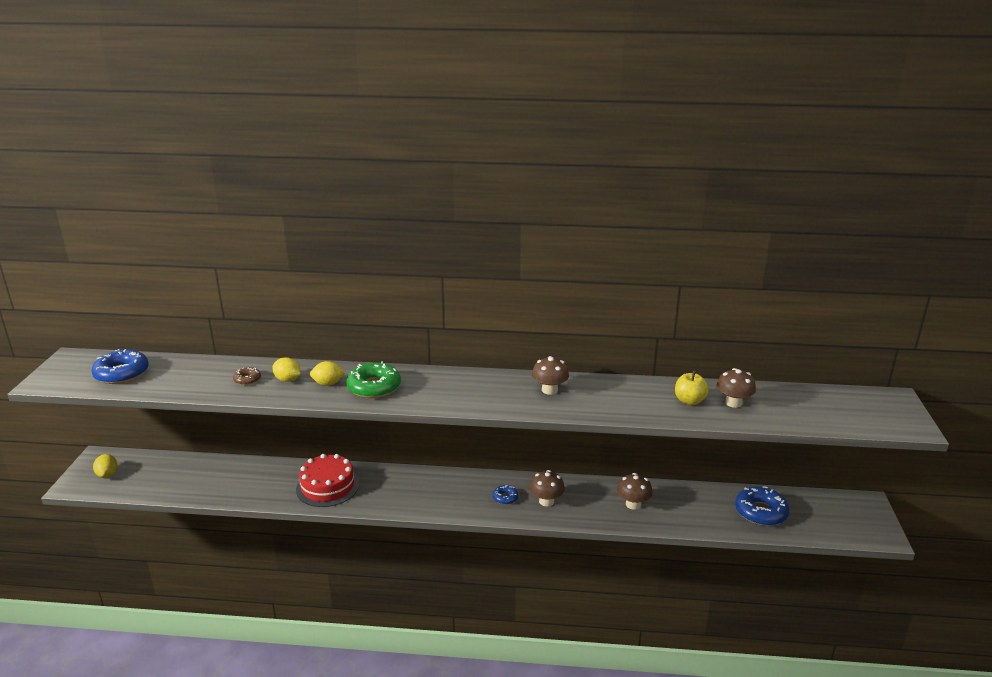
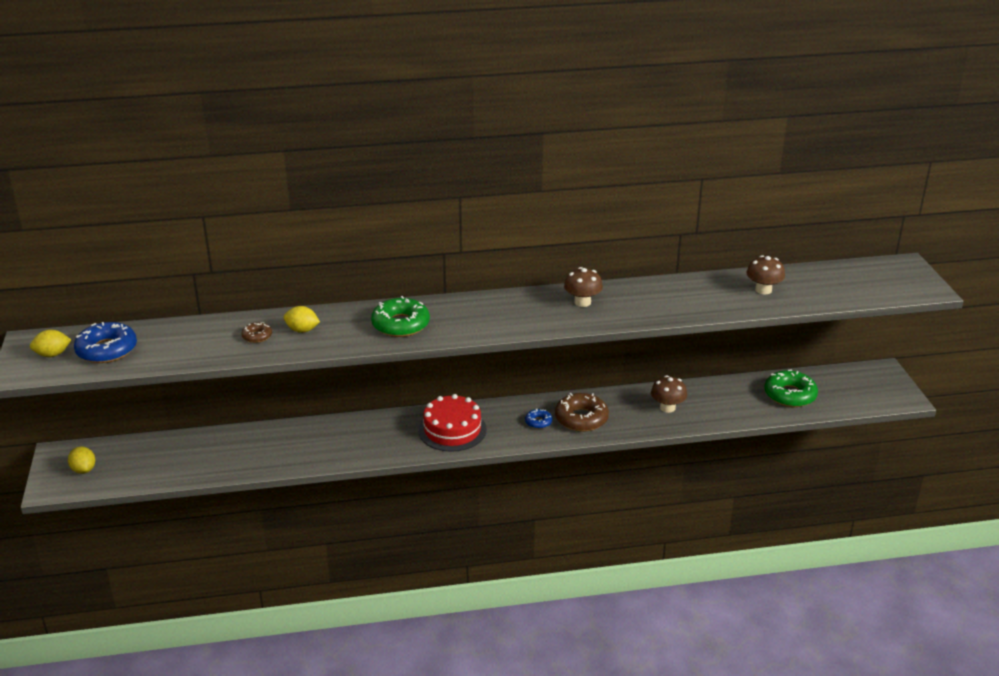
camera: 15 degrees left, 5 degrees up
(327, 486) = (345, 441): red cake -> red cake (452, 430)
(328, 383) = (349, 328): yellow lemon -> yellow lemon (53, 354)
(546, 501) = (581, 418): brown mushroom -> brown donut
(689, 401) = (722, 294): yellow apple -> none
(760, 512) = (790, 395): blue donut -> green donut

